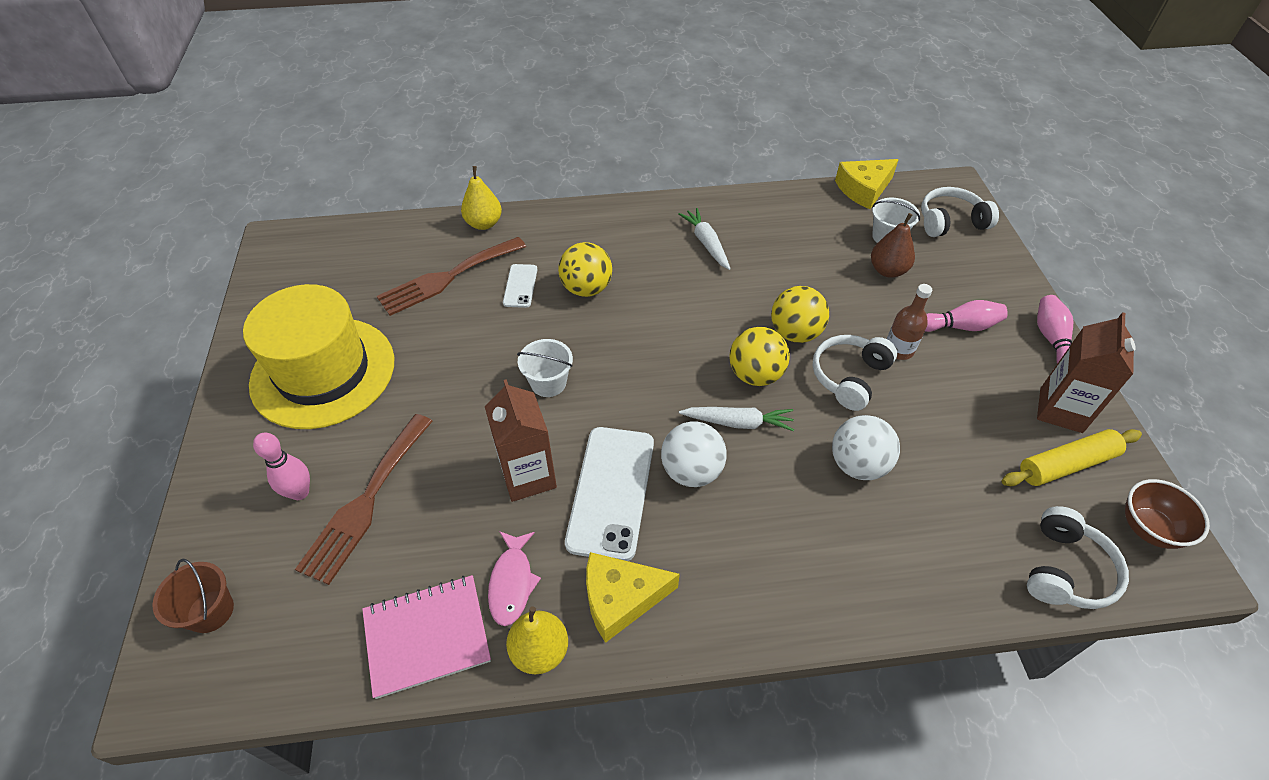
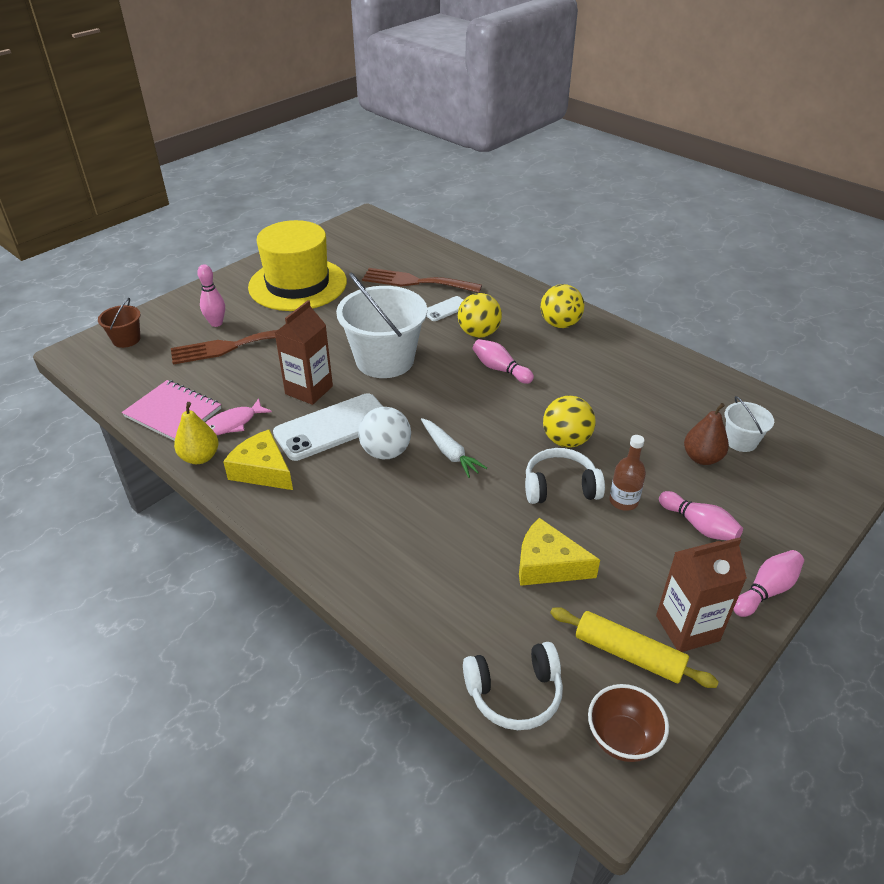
camera: 50 degrees right, 10 degrees down
(484, 223) = (476, 269): yellow pear -> none
(548, 383) = (385, 360): white bucket -> white bucket, size x2.09
(656, 310) = (500, 369): none -> pink bowling pin
(706, 243) = (593, 359): white carrot -> none
(755, 375) = (501, 440): yellow ball -> yellow ball (560, 324)
(858, 464) = (482, 528): white ball -> none
(863, 189) = (776, 404): yellow cheese -> yellow cheese (547, 565)
(950, 222) = (818, 468): white headphones -> none

